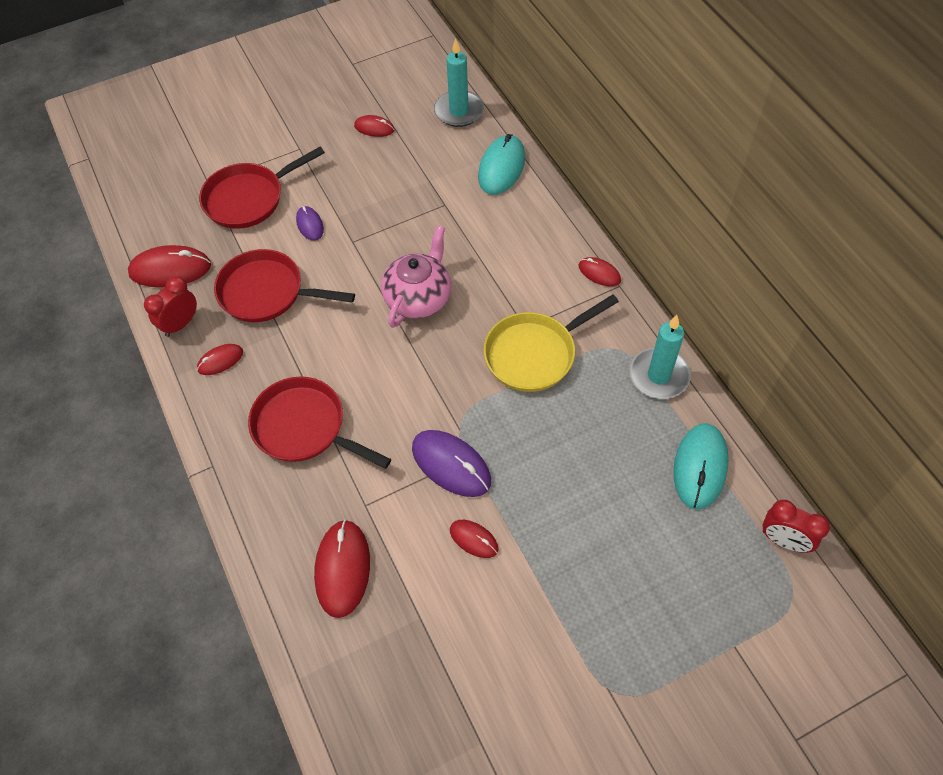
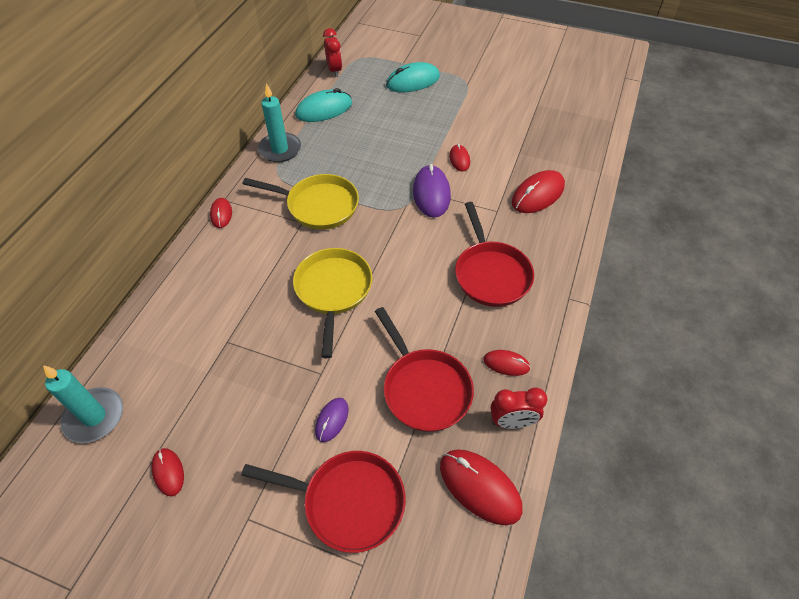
camera: 135 degrees left, 5 degrees down
(418, 297) = (333, 291): pink teapot -> yellow pan
(501, 167) = (152, 333): turquoise mouse -> turquoise mouse (413, 81)

